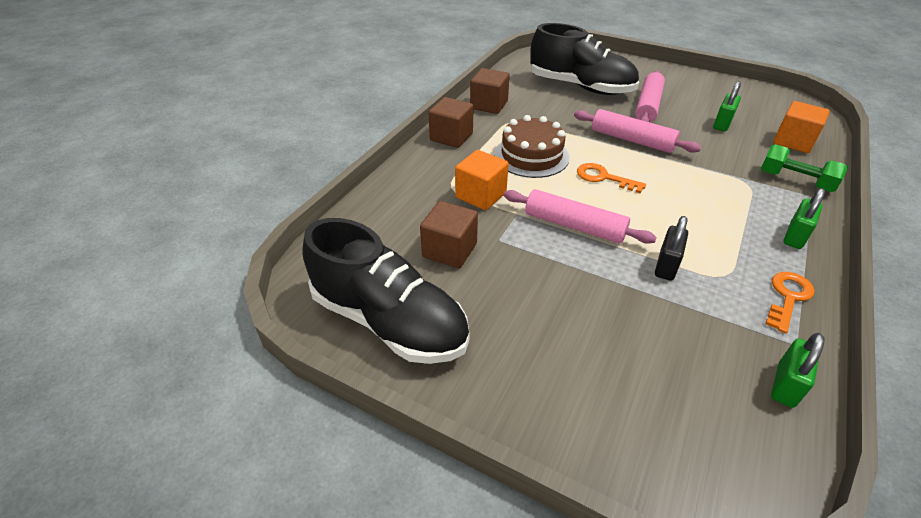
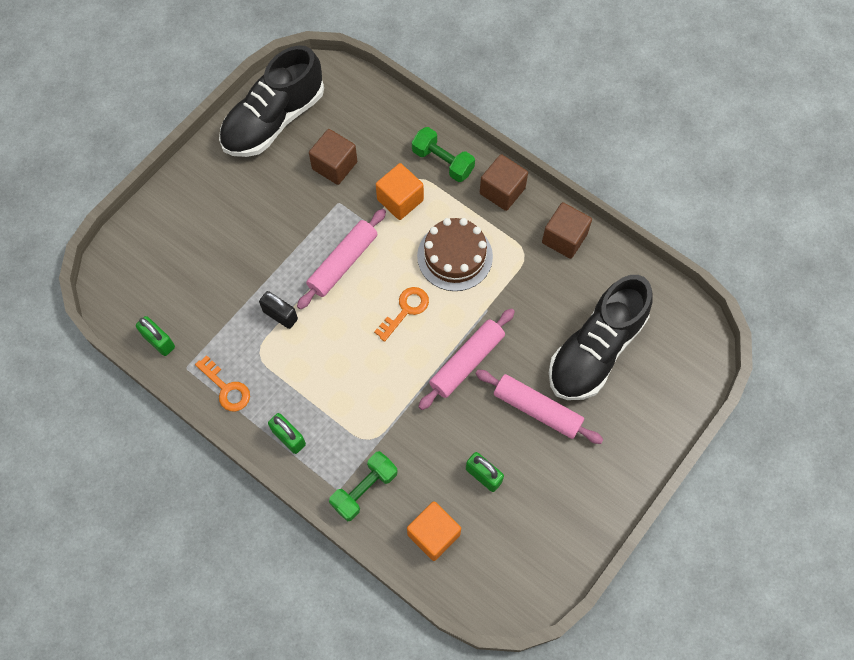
camera: 100 degrees right, 25 degrees up
(426, 173) = (443, 161): none -> green dumbbell

